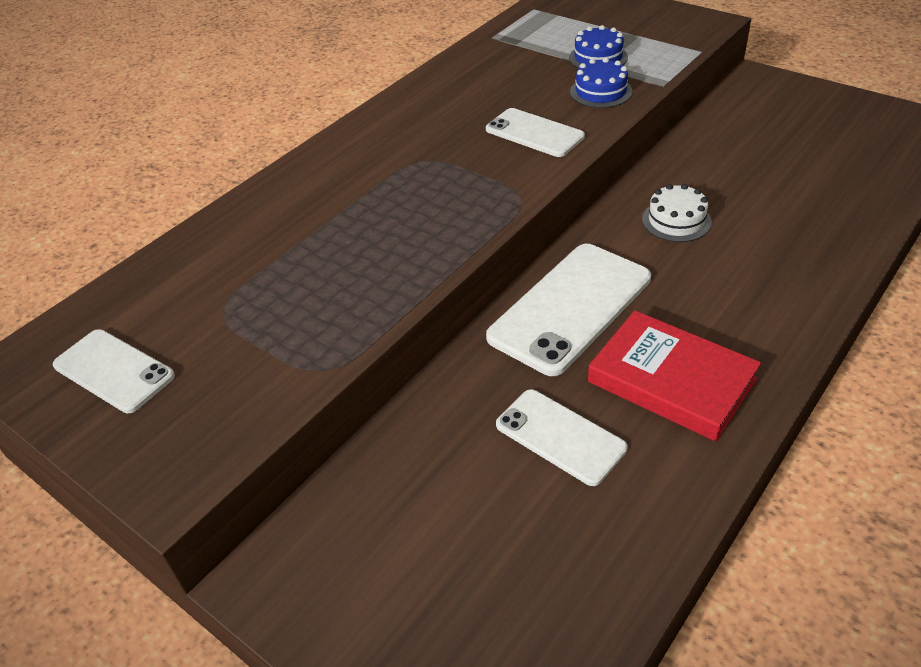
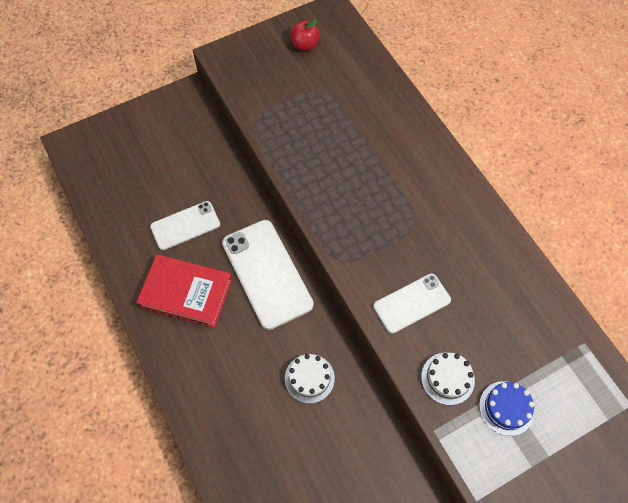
camera: 110 degrees right, 20 degrees up
(113, 371) = (305, 45): white phone -> red apple
(601, 92) = (447, 378): blue cake -> white cake
(671, 380) = (186, 293): red book -> red book turned 45 degrees clockwise

